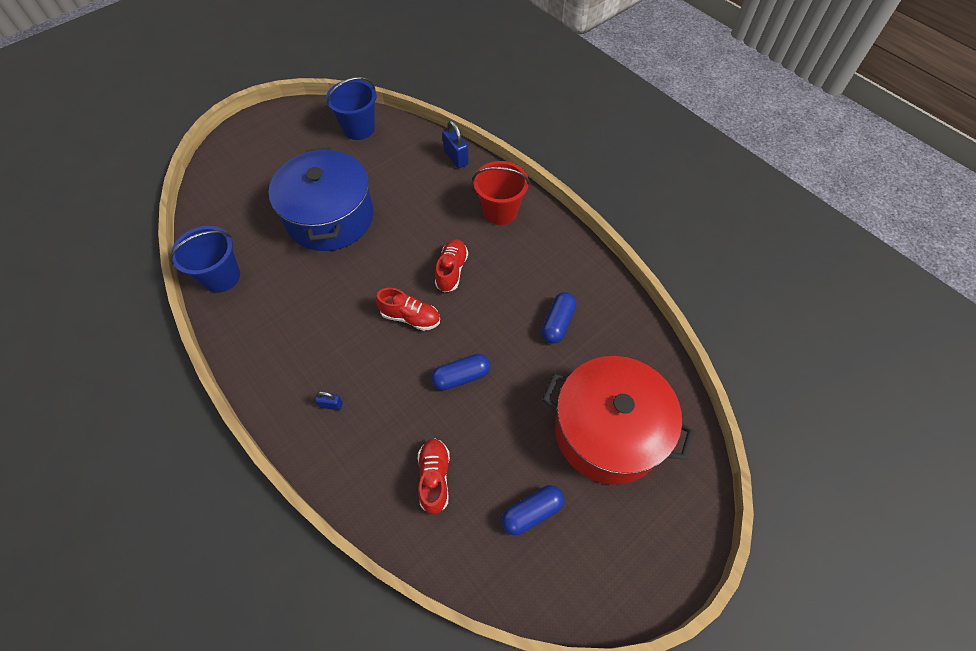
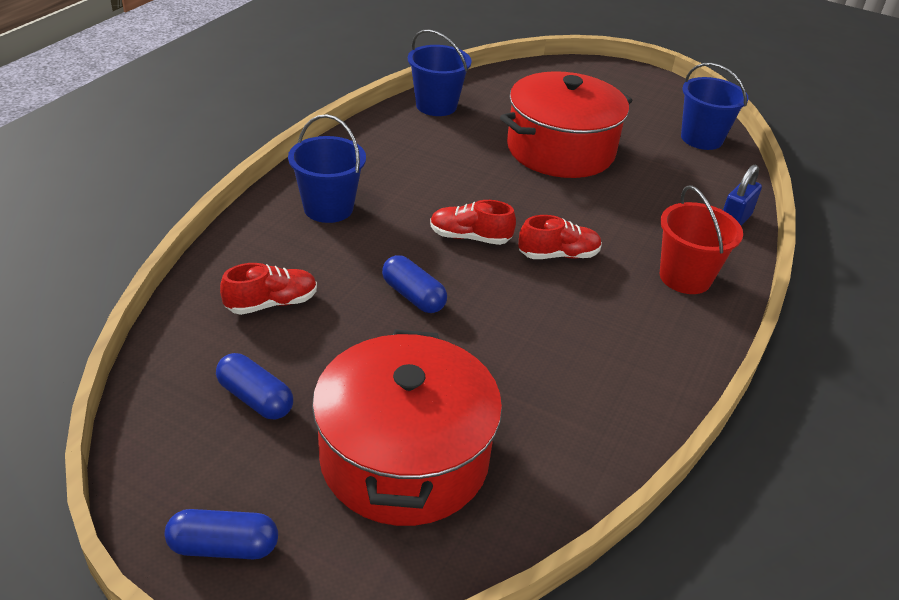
camera: 65 degrees right, 20 degrees down
(330, 217) = (560, 150): blue pot -> red pot
(331, 405) = (328, 208): blue padlock -> blue bucket
(410, 317) = (470, 237): red shoe -> red shoe turned 105 degrees clockwise
(557, 323) = (547, 370): blue capsule -> blue capsule (224, 547)

